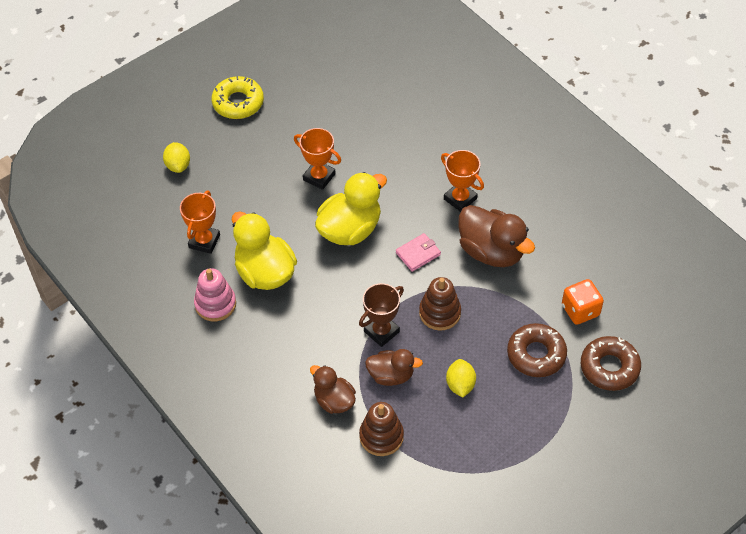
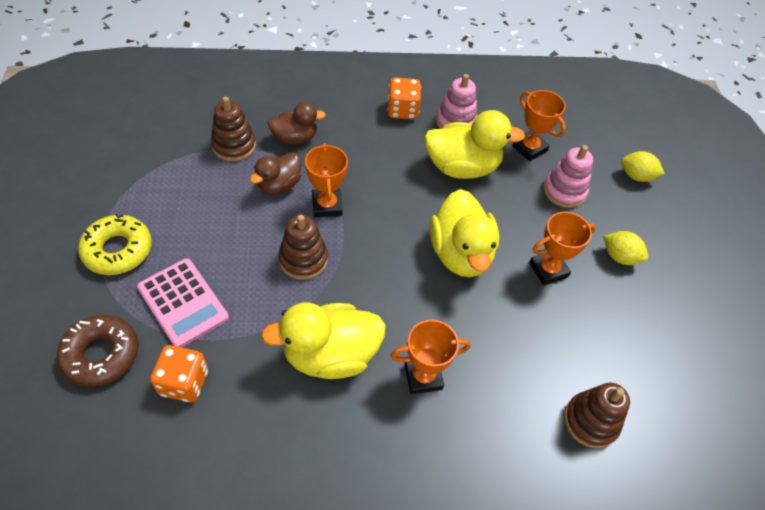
camera: 120 degrees right, 0 degrees up
(233, 200) = (564, 191): none -> pink stacking toy
(234, 348) = (402, 110): none -> orange dice
(238, 103) = (700, 263): yellow donut -> yellow donut (118, 250)
(381, 331) = (327, 205): brown trophy -> orange trophy
(412, 112) = (590, 421): none -> brown stacking toy
(418, 254) = (385, 288): pink wallet -> none
(460, 385) = (219, 224): yellow lemon -> yellow lemon (619, 257)
(491, 251) = (330, 355): brown duck -> yellow duck
(536, 354) = (183, 303): brown donut -> pink calculator

